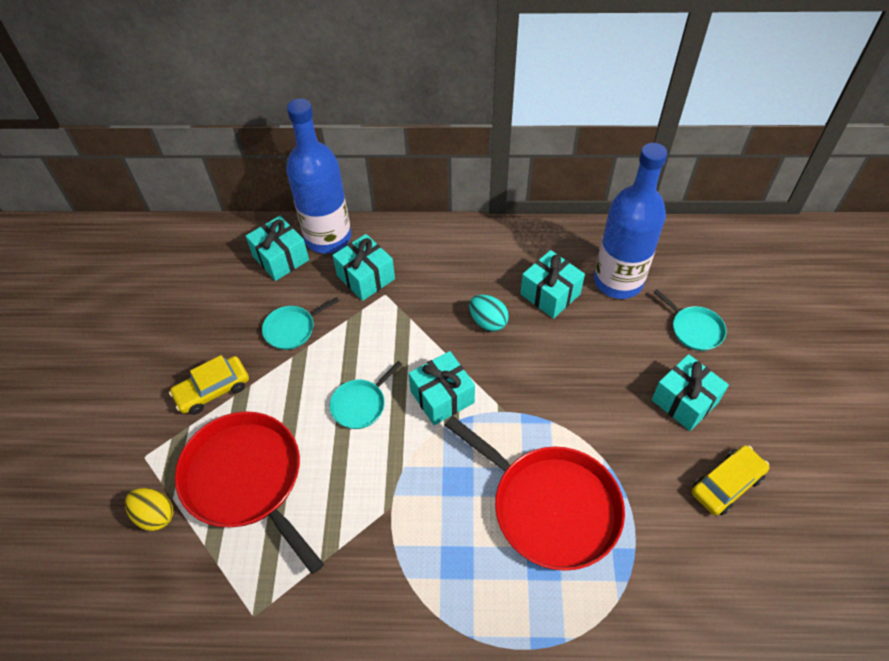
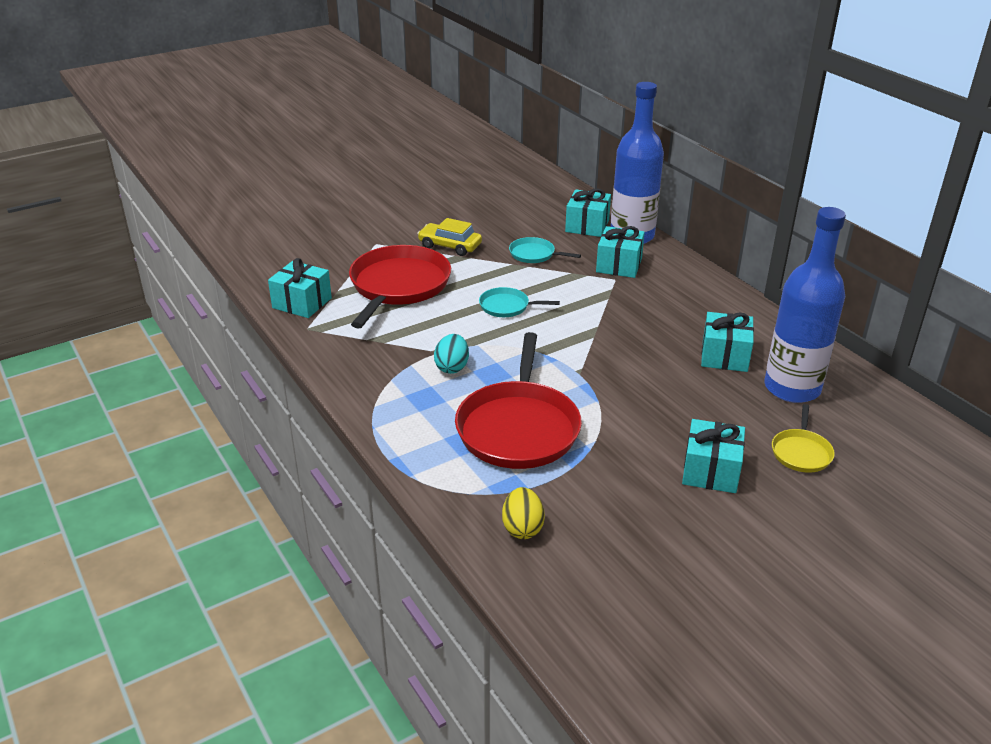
camera: 55 degrees right, 20 degrees down
(155, 515) = (340, 265): yellow egg -> yellow egg (522, 528)
(442, 397) = (556, 339): turquoise gift -> turquoise gift (302, 303)
(488, 322) = (653, 335): turquoise egg -> turquoise egg (452, 367)
(694, 329) = (801, 452): turquoise pan -> yellow pan
(726, 484) = (652, 526): yellow car -> none

